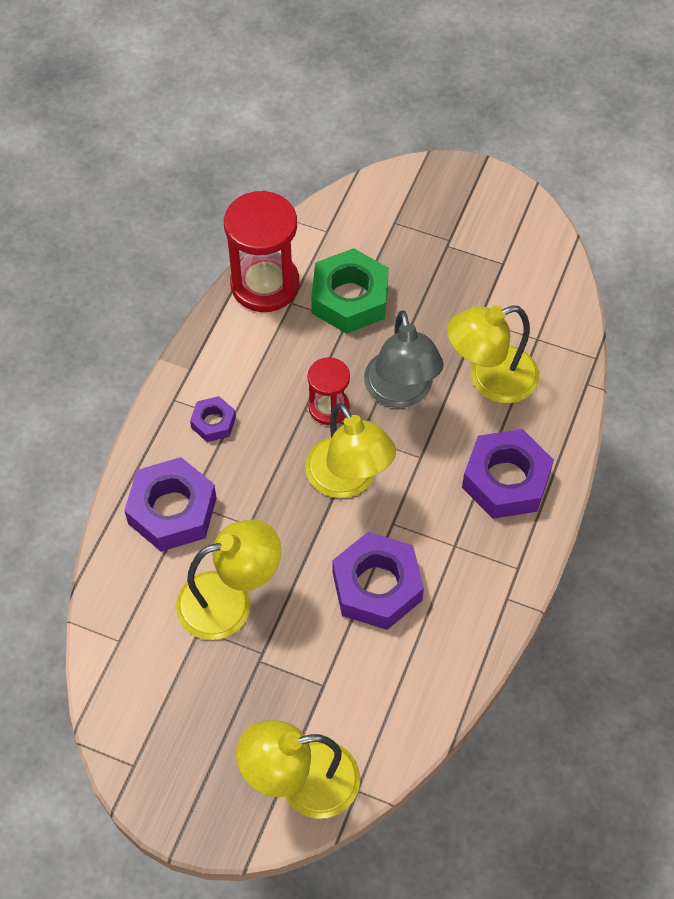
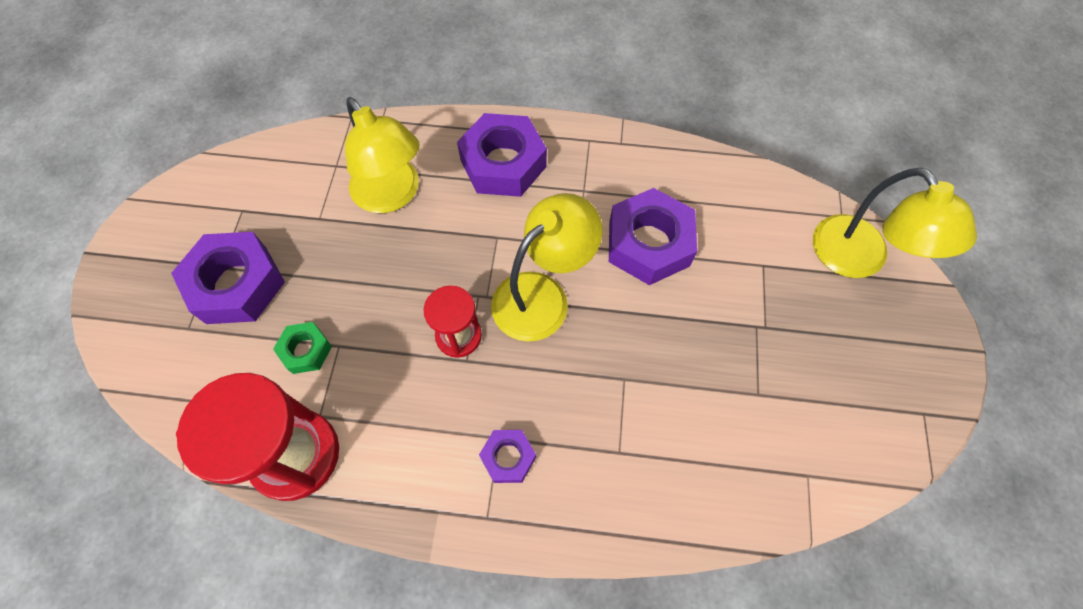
camera: 105 degrees left, 5 degrees up
(172, 510) = (635, 469): purple nut -> purple nut (236, 284)
(230, 600) = (716, 373): yellow lamp -> none
(349, 298) = (306, 350): green nut -> green nut, size x0.52
(401, 392) = (424, 270): grey lamp -> none

